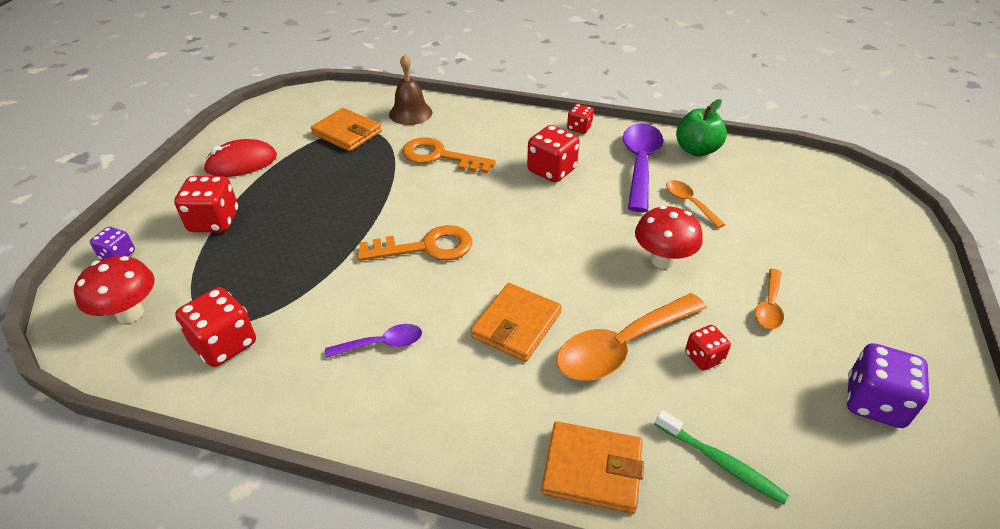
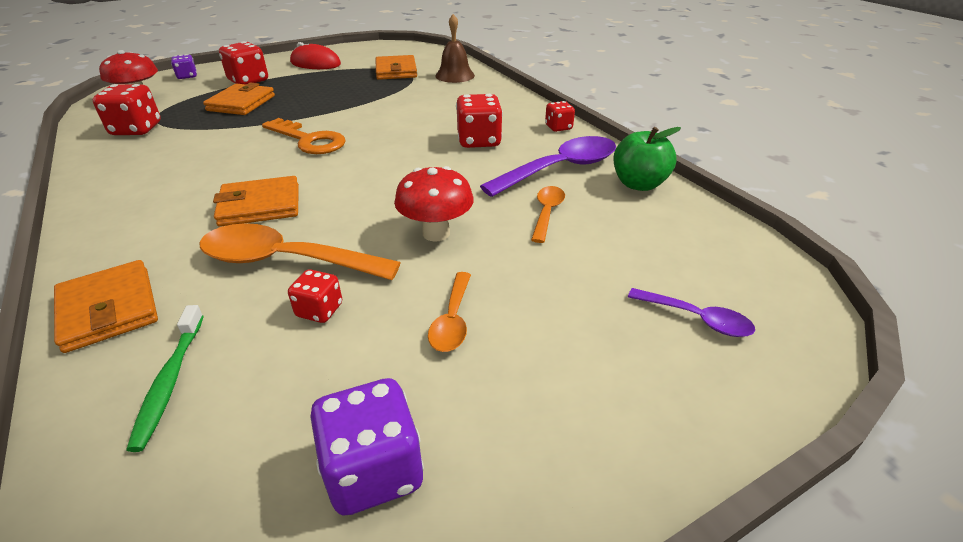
camera: 45 degrees right, 5 degrees down
(270, 250) = (241, 103): none -> orange wallet
(382, 344) = (184, 170): purple spoon -> purple spoon (697, 319)
(439, 156) = (421, 102): orange key -> none
(769, 306) = (452, 320): orange spoon -> orange spoon turned 60 degrees counterclockwise

